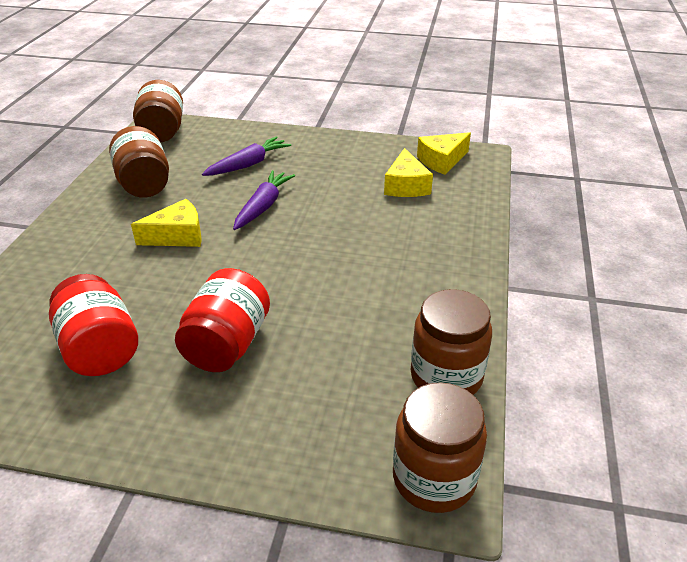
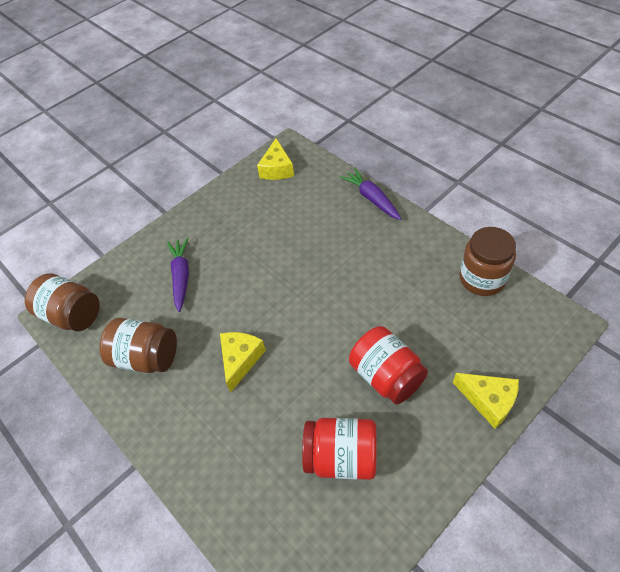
camera: 50 degrees left, 15 degrees up
(263, 206) = (246, 291): purple carrot -> purple carrot (372, 198)
(406, 186) = (289, 202): yellow cheese -> yellow cheese (488, 401)
(434, 478) = (550, 323): brown jar -> none

